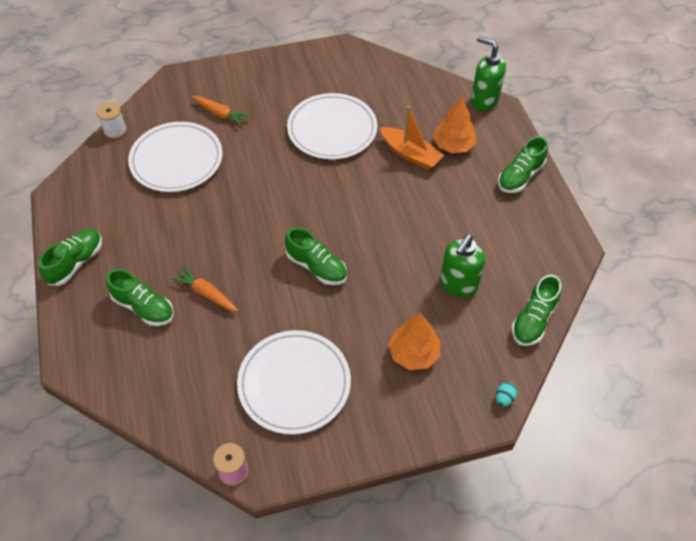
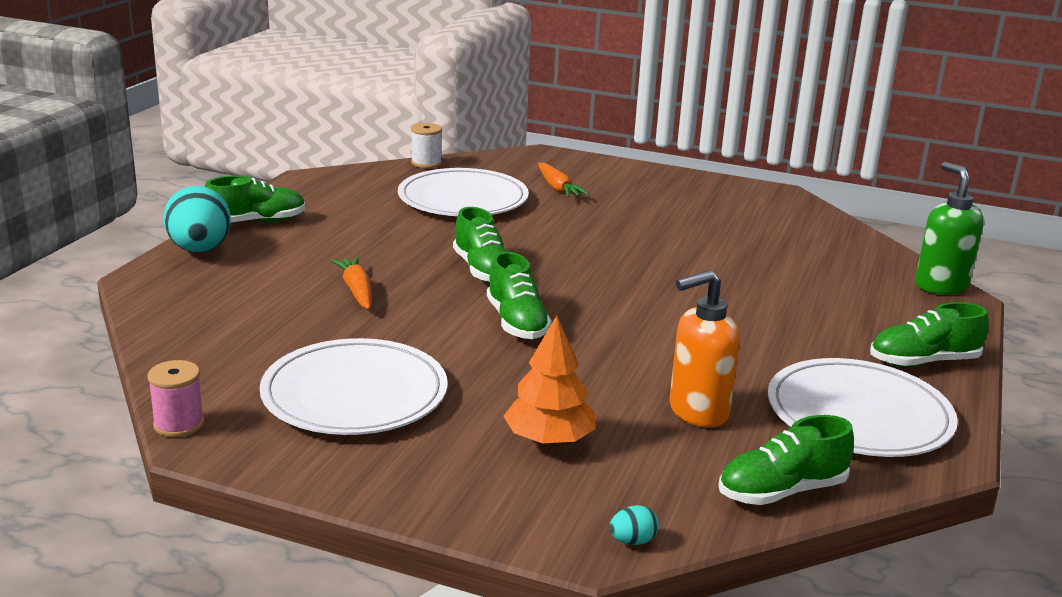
camera: 35 degrees right, 30 degrees down
(73, 314) = (200, 250): none -> turquoise egg
(144, 307) = (275, 273): green shoe -> green shoe (483, 270)
(332, 129) = (683, 239): white plate -> white plate (859, 414)
(410, 154) = (768, 289): orange boat -> none
(453, 145) = (844, 303): orange tree -> none
(458, 285) = (697, 412): green soap dispenser -> orange soap dispenser

